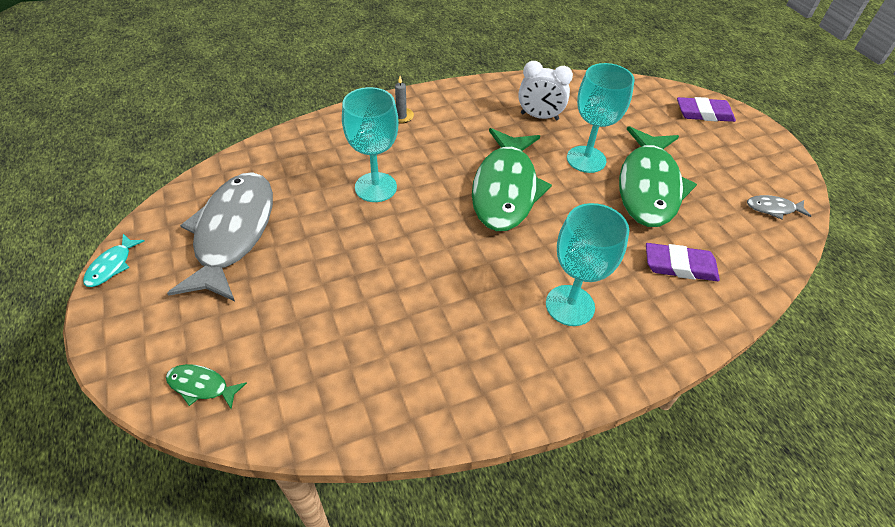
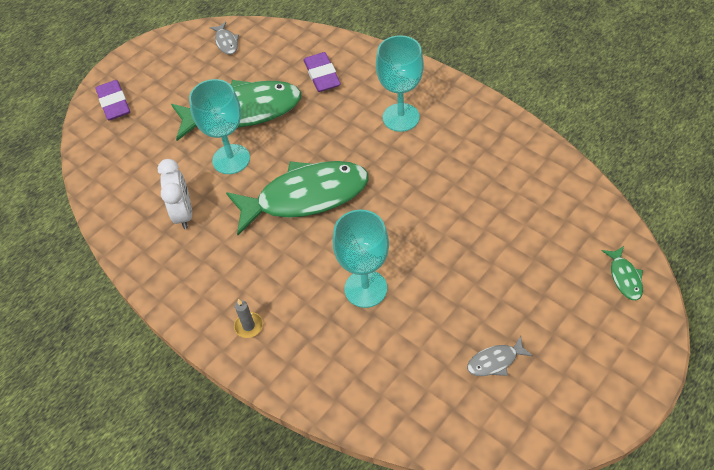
camera: 110 degrees left, 5 degrees up
(112, 266) = (598, 429): turquoise fish -> none
(233, 233) = (495, 361): grey fish -> grey fish, size x0.40

